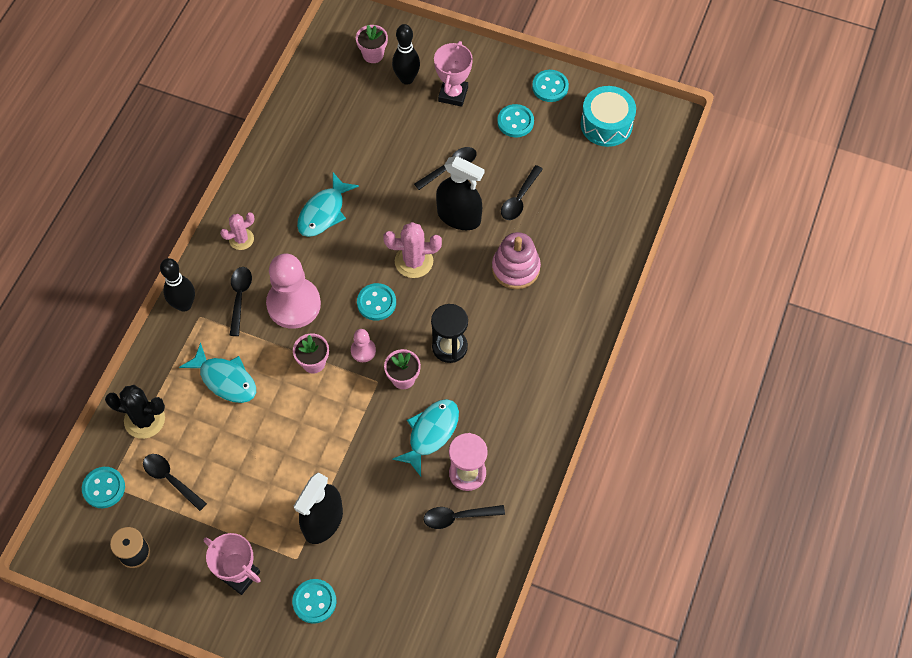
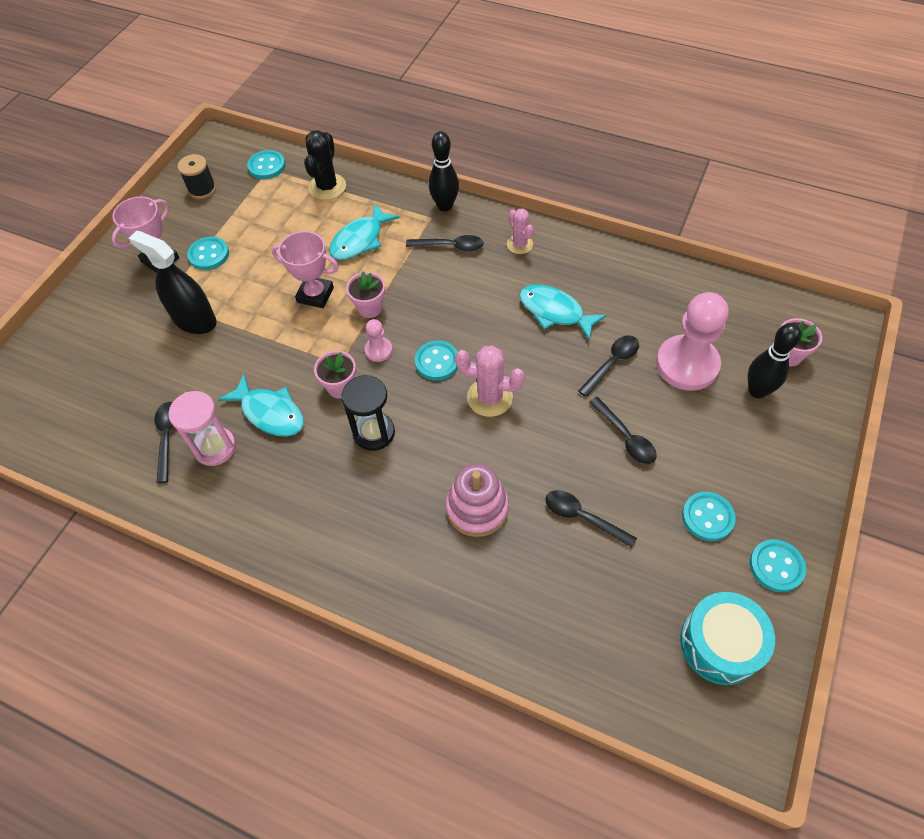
camera: 95 degrees right, 5 degrees down
(171, 479) = (264, 208): black spoon -> black spoon (612, 363)
(294, 304) = (440, 289): pink pawn -> pink pawn (687, 364)
(314, 601) = (117, 315): turquoise button -> turquoise button (209, 255)
(414, 261) = (489, 397): pink cactus -> pink cactus turned 75 degrees counterclockwise
(453, 94) = (741, 442): pink trophy -> pink trophy (315, 295)
(459, 217) = (552, 446): black spray bottle -> none

